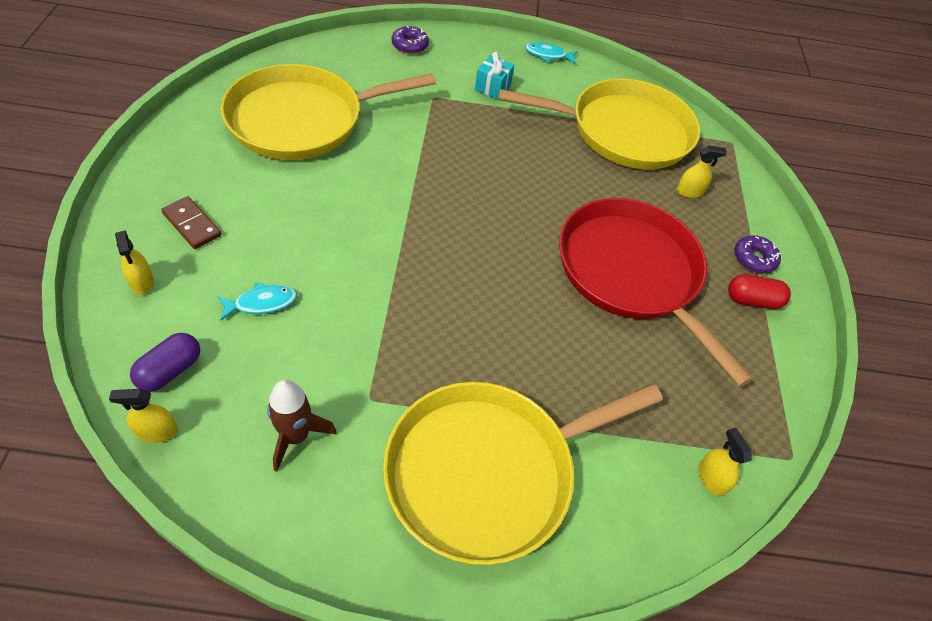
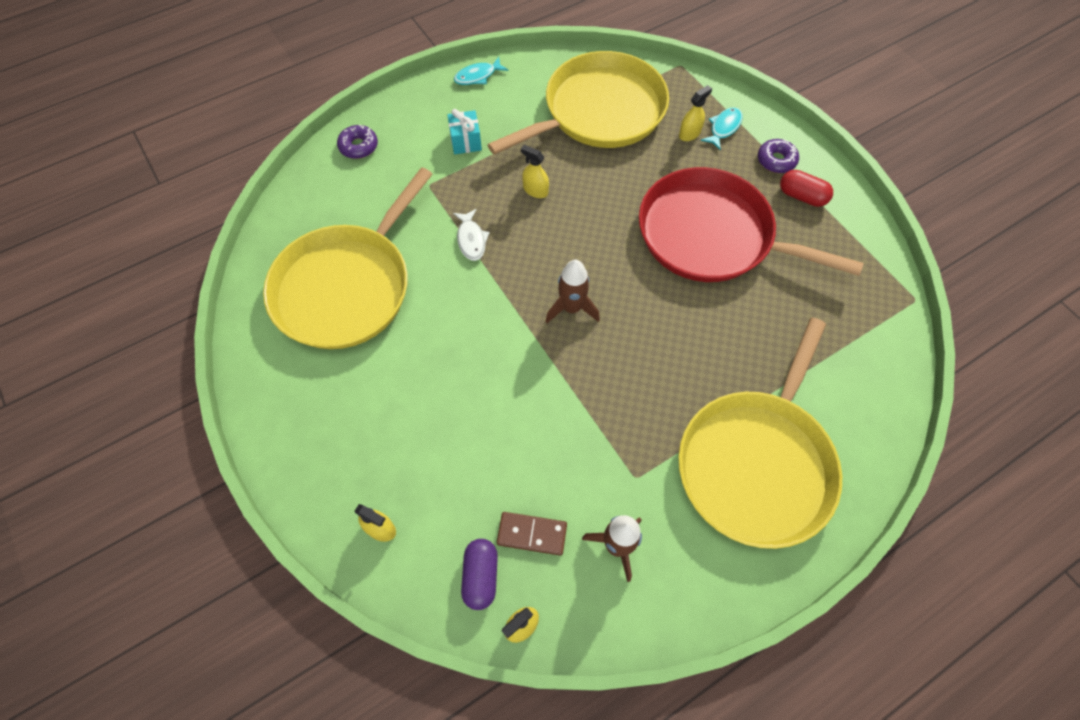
camera: 30 degrees left, 10 degrees up
(192, 225) = (364, 450): brown domino -> brown domino (532, 534)
(262, 303) = (488, 469): turquoise fish -> turquoise fish (724, 128)
(426, 149) = (471, 239): none -> white fish
(453, 243) = (571, 308): none -> brown rocket
(711, 478) = (884, 353): yellow spray bottle -> yellow spray bottle (535, 190)
(752, 300) = (802, 196): red capsule -> red capsule turned 60 degrees clockwise

